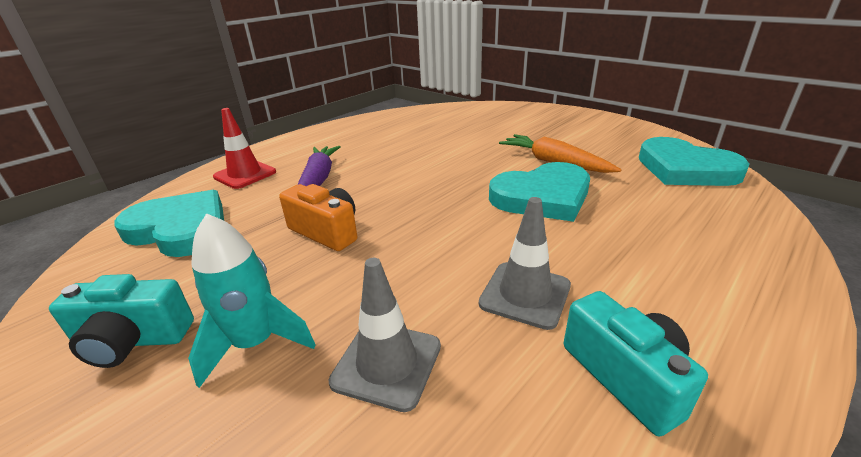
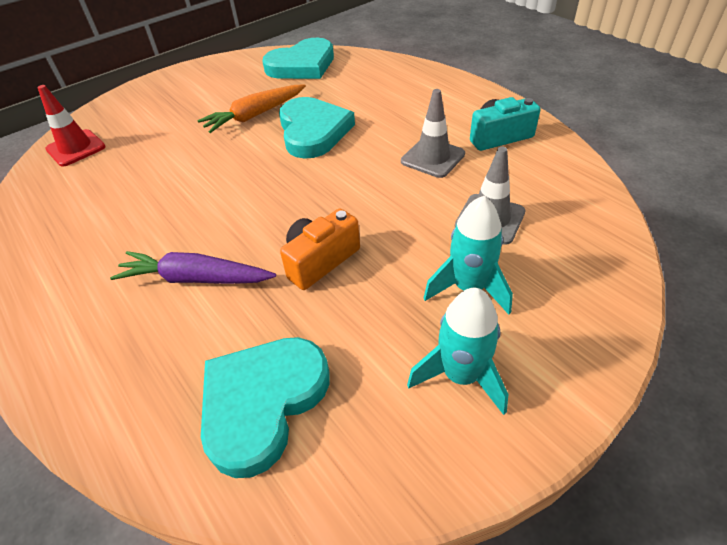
camera: 80 degrees left, 15 degrees up
(133, 340) = (461, 375): turquoise camera -> turquoise rocket
(245, 174) = (124, 365): red traffic cone -> red traffic cone (76, 148)

